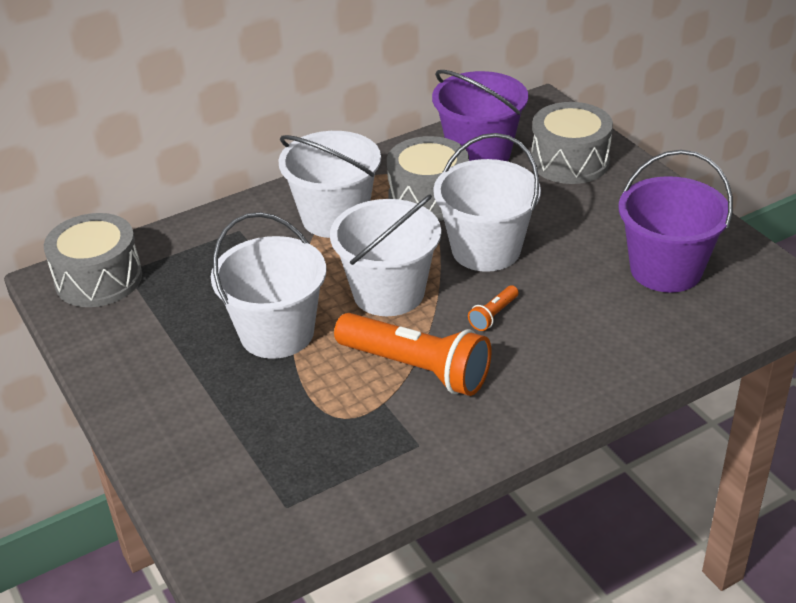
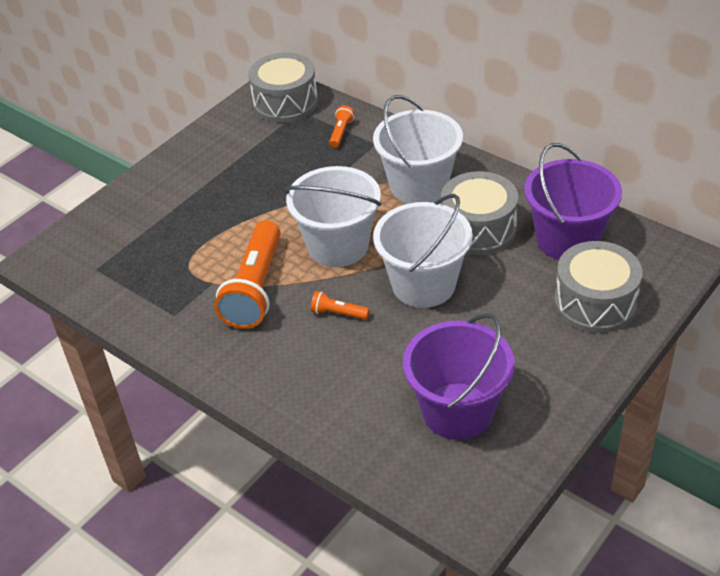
camera: 70 degrees right, 5 degrees up
(197, 249) = (341, 132): none -> orange flashlight
(277, 333) = (265, 205): white bucket -> none

